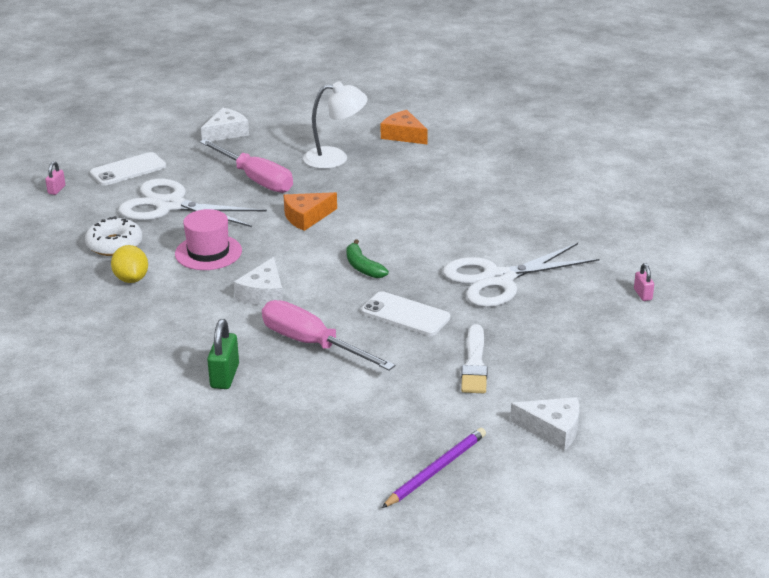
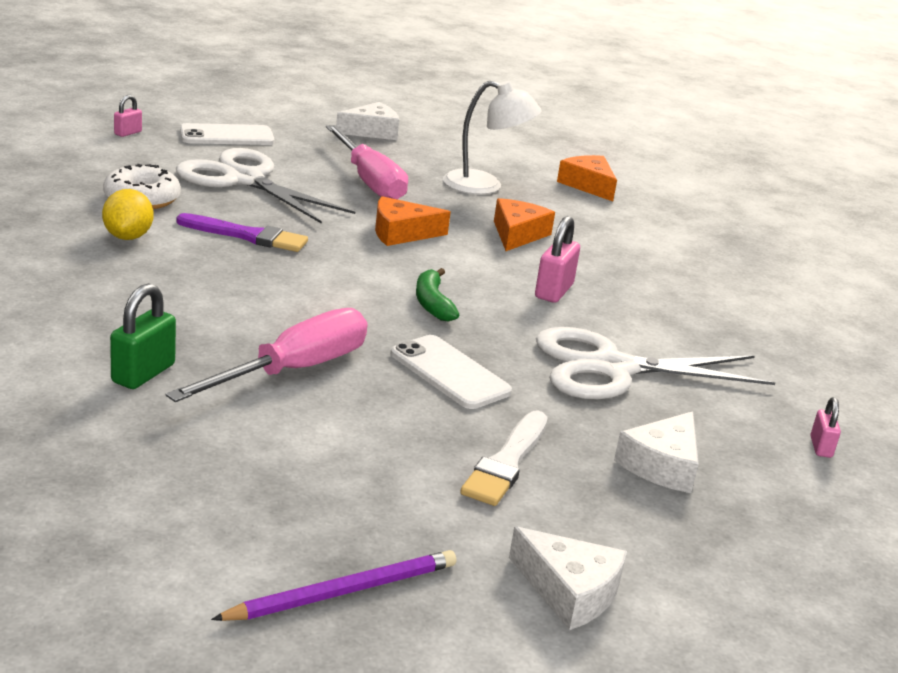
camera: 15 degrees right, 5 degrees down
(208, 252) = (247, 236): pink hat -> purple brush
(263, 293) = (278, 296): white cheese -> white cheese (662, 465)
(312, 344) = (293, 370): pink screwdriver -> pink screwdriver turned 75 degrees clockwise
(382, 193) = (517, 234): none -> orange cheese
(431, 232) = (554, 291): none -> pink padlock

